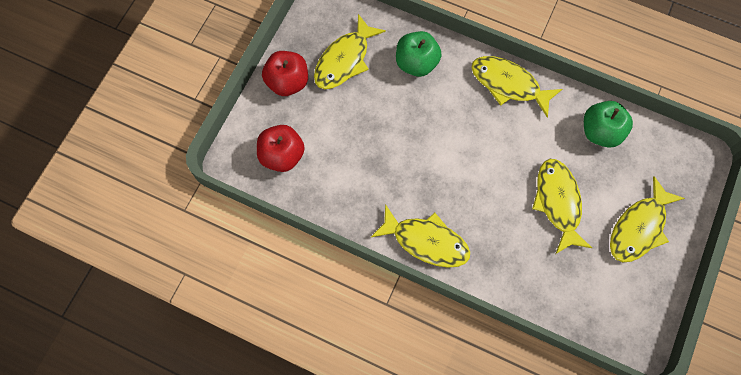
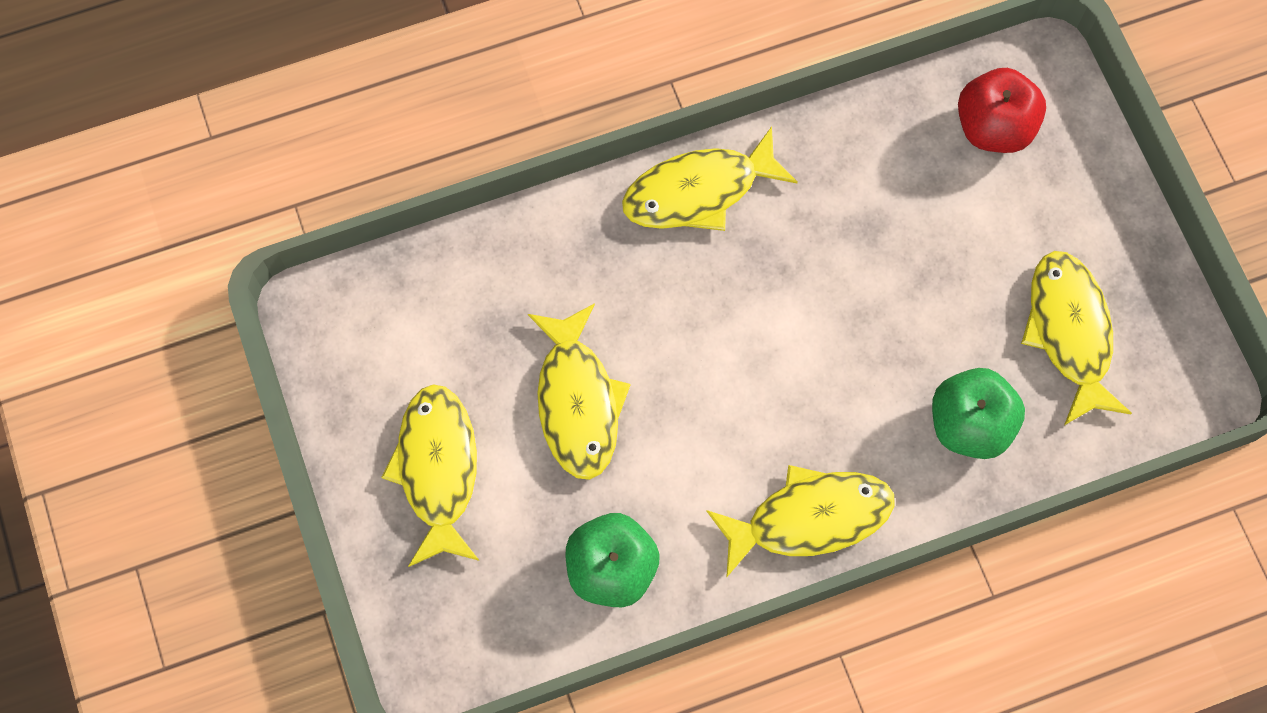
camera: 135 degrees right, 0 degrees up
(287, 82) = (1104, 227): red apple -> none
(558, 202) = (578, 402): yellow fish -> yellow fish turned 45 degrees clockwise

